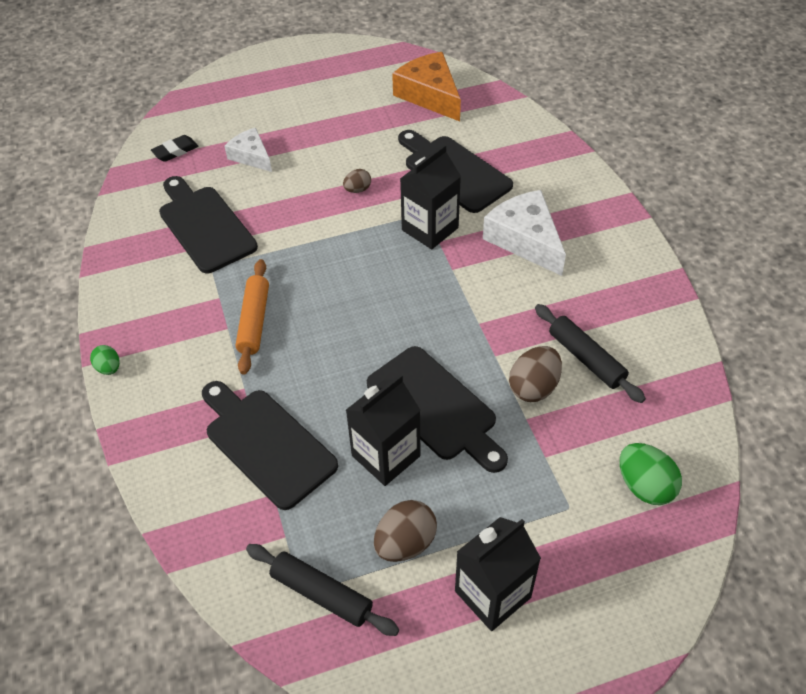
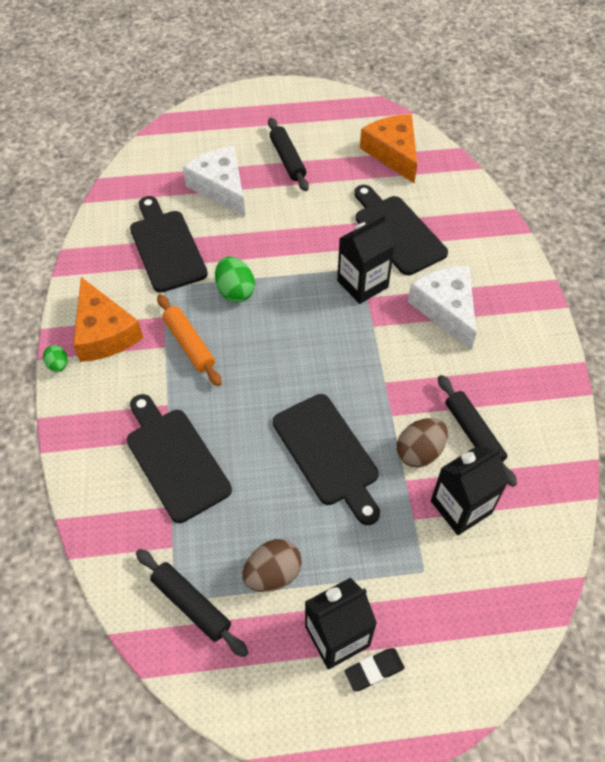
camera: 10 degrees right, 5 degrees up
(154, 325) = (104, 332): none -> orange cheese
(175, 151) = (156, 172): black eraser -> black eraser (374, 670)
(251, 156) = (220, 187): white cheese -> white cheese, size x1.63
(254, 321) = (189, 344): orange rolling pin -> orange rolling pin turned 45 degrees counterclockwise
(318, 118) = (287, 160): none -> black rolling pin
(357, 189) = (307, 235): brown egg -> none
(386, 456) = (274, 491): black carton -> black carton (461, 507)
(644, 486) = (496, 564): green egg -> green egg (235, 291)

